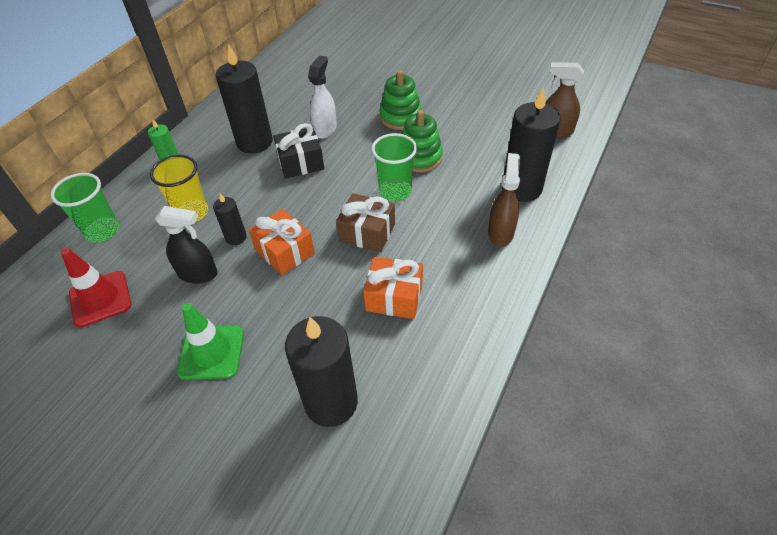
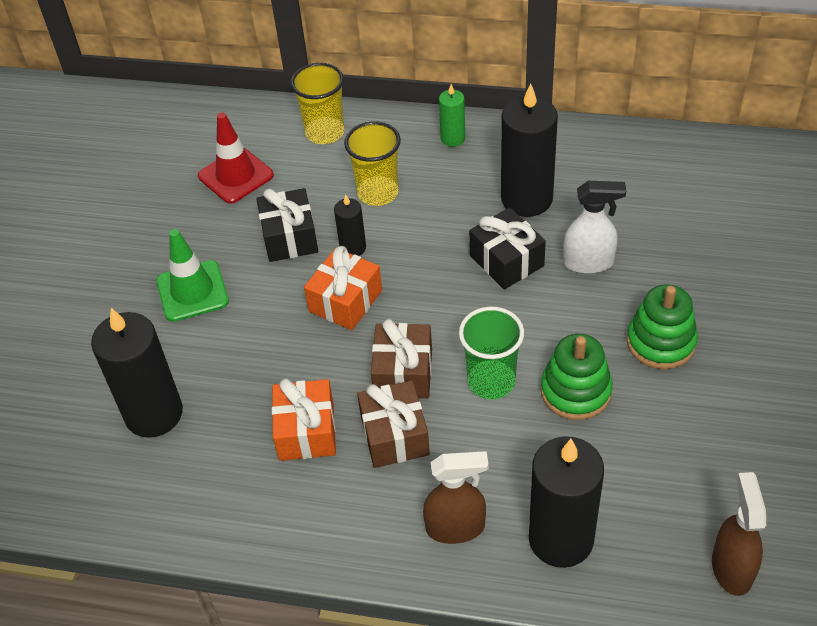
camera: 75 degrees right, 0 degrees up
(102, 231) = (325, 132): green cup -> yellow cup
(198, 274) = (289, 237): black spray bottle -> black gift
(418, 248) = (394, 435): none -> brown gift

